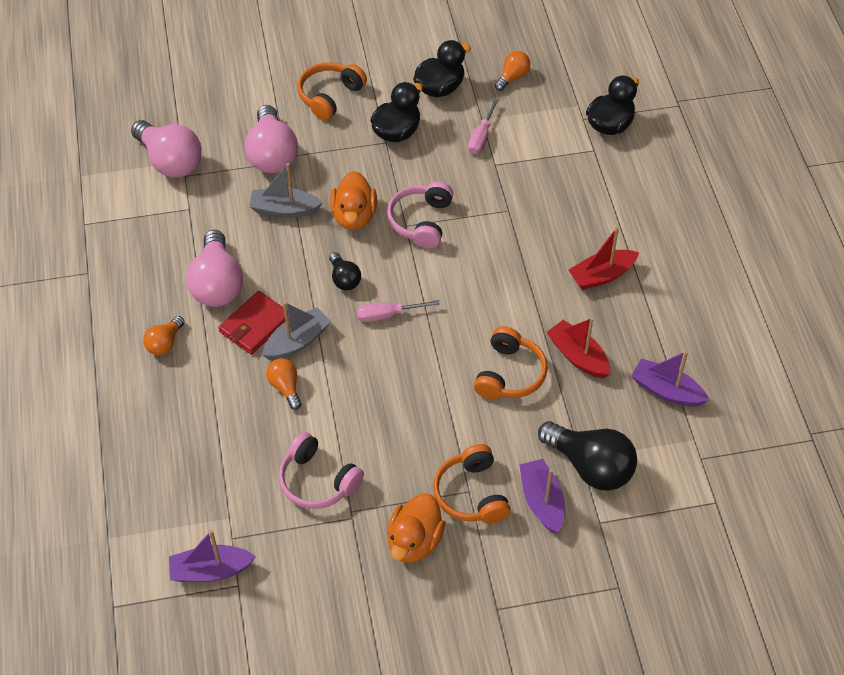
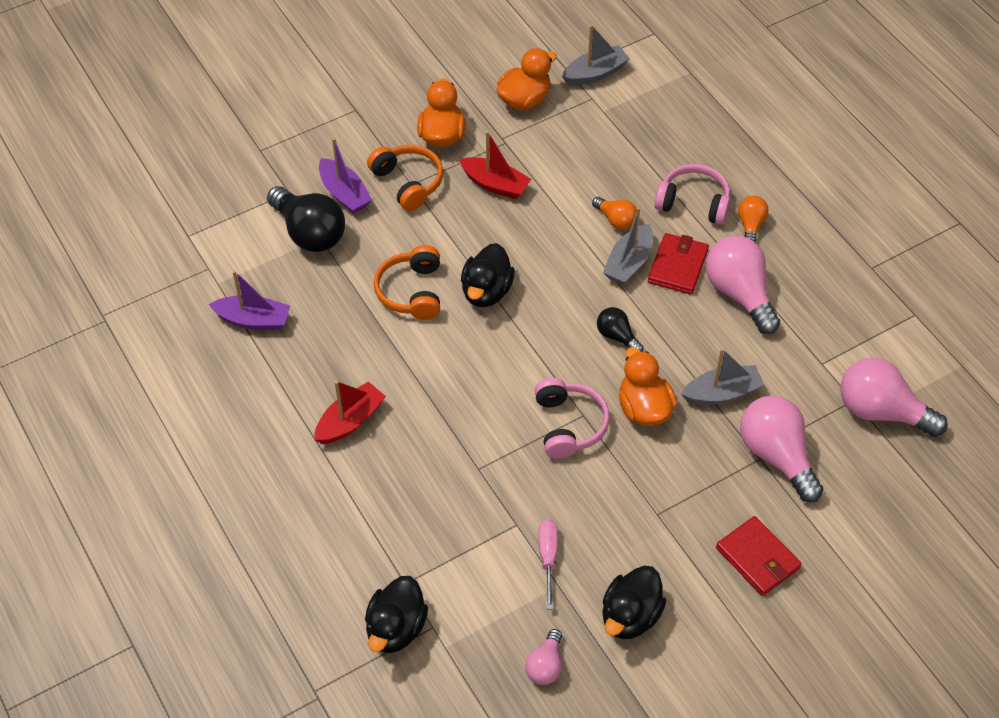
camera: 160 degrees right, 0 degrees up
(210, 570) = (595, 73): purple boat -> grey boat
(305, 560) = (524, 99): none -> orange duck
(318, 481) = (545, 156): pink headphones -> pink headphones (693, 203)
(330, 96) = (757, 558): orange headphones -> red wallet
(388, 315) = (555, 313): pink screwdriver -> none
(397, 132) = (651, 532): black duck -> black duck (486, 291)
(512, 77) = (545, 665): orange light bulb -> pink light bulb
(578, 356) = (350, 328): red boat -> red boat (495, 184)
(590, 466) = (309, 233): black light bulb -> black light bulb turned 150 degrees counterclockwise

